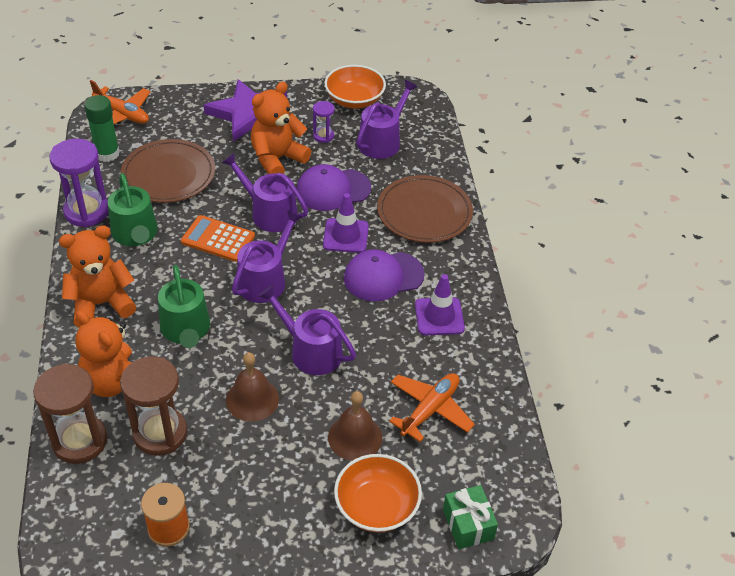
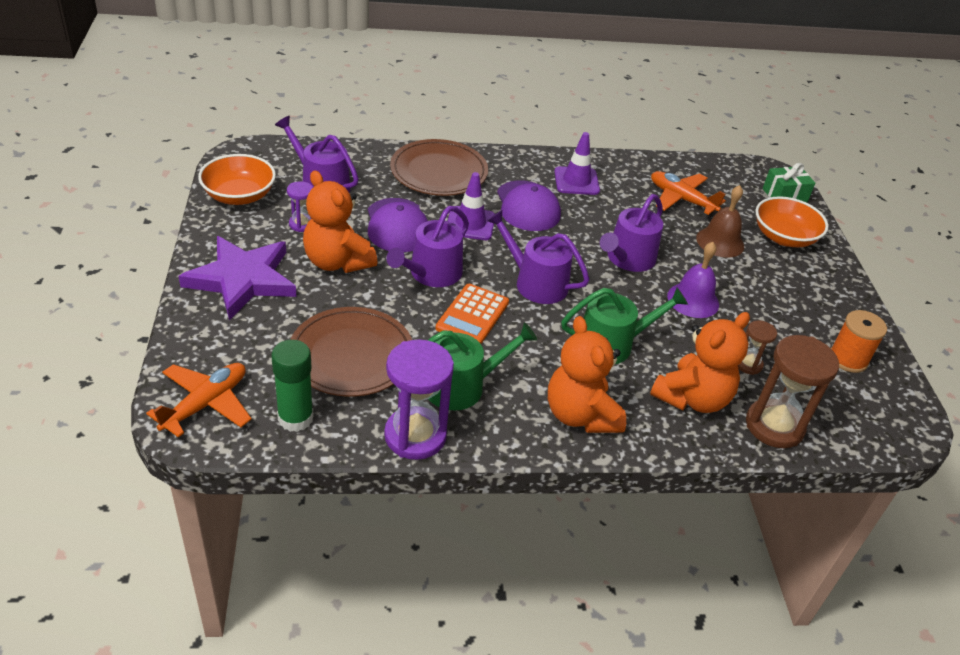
camera: 90 degrees left, 5 degrees down
(160, 433) = (748, 364): brown hourglass -> brown hourglass, size x0.51
(252, 399) = (693, 300): brown bell -> purple bell

